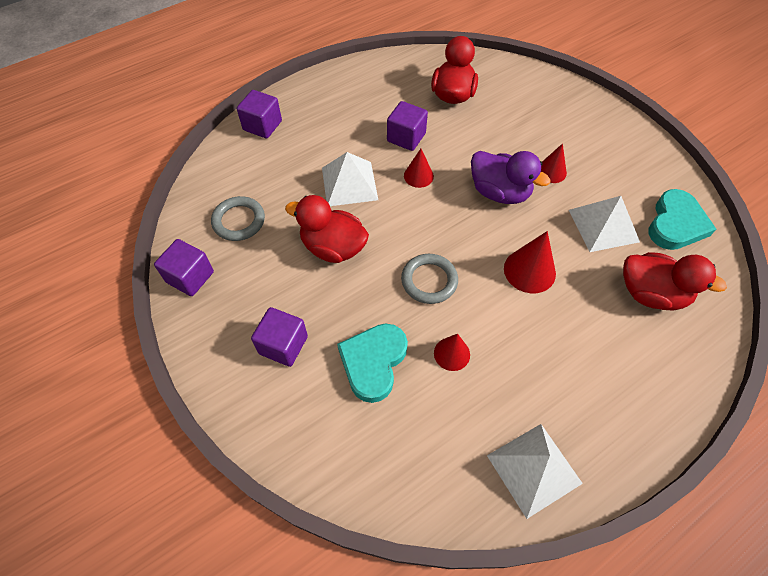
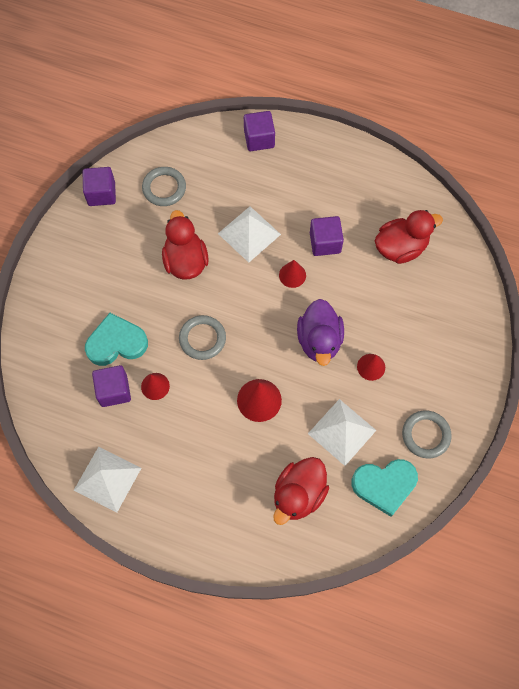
camera: 55 degrees right, 10 degrees up
(283, 345) = (92, 282): purple cube -> purple cube (114, 391)
(641, 171) = (426, 435): none -> grey ring
(651, 294) = (298, 494): red duck -> red duck turned 45 degrees clockwise

